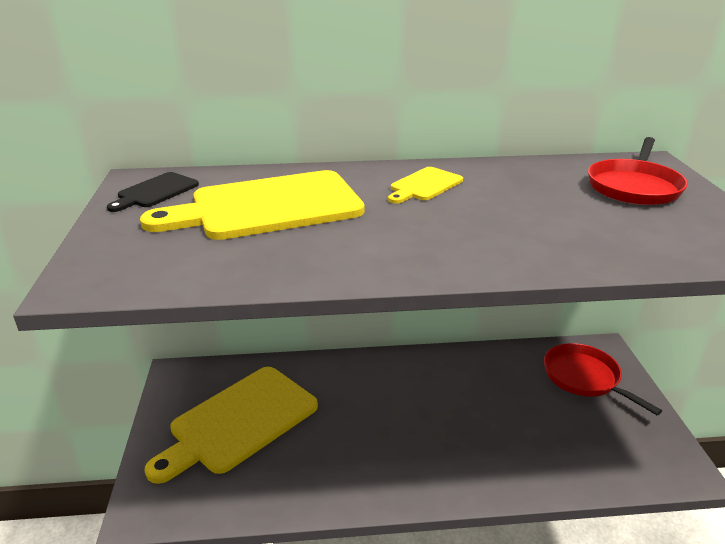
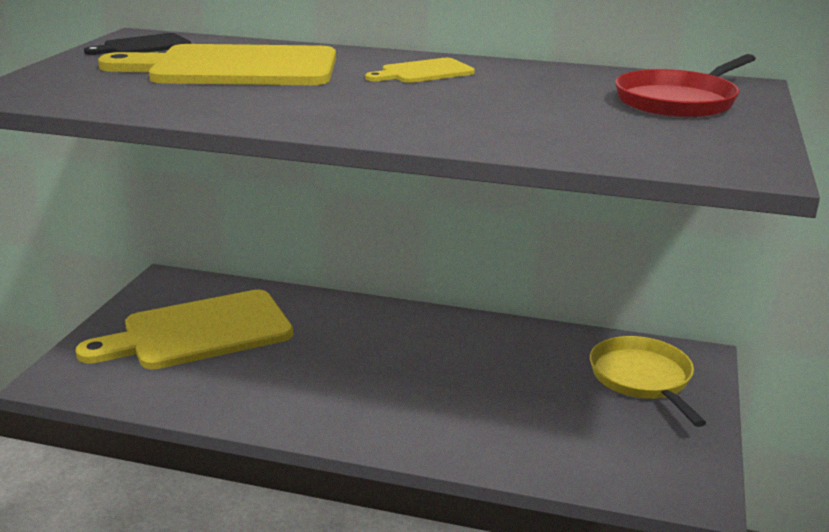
camera: 20 degrees right, 5 degrees down
(584, 377) = (642, 378): red pan -> yellow pan

